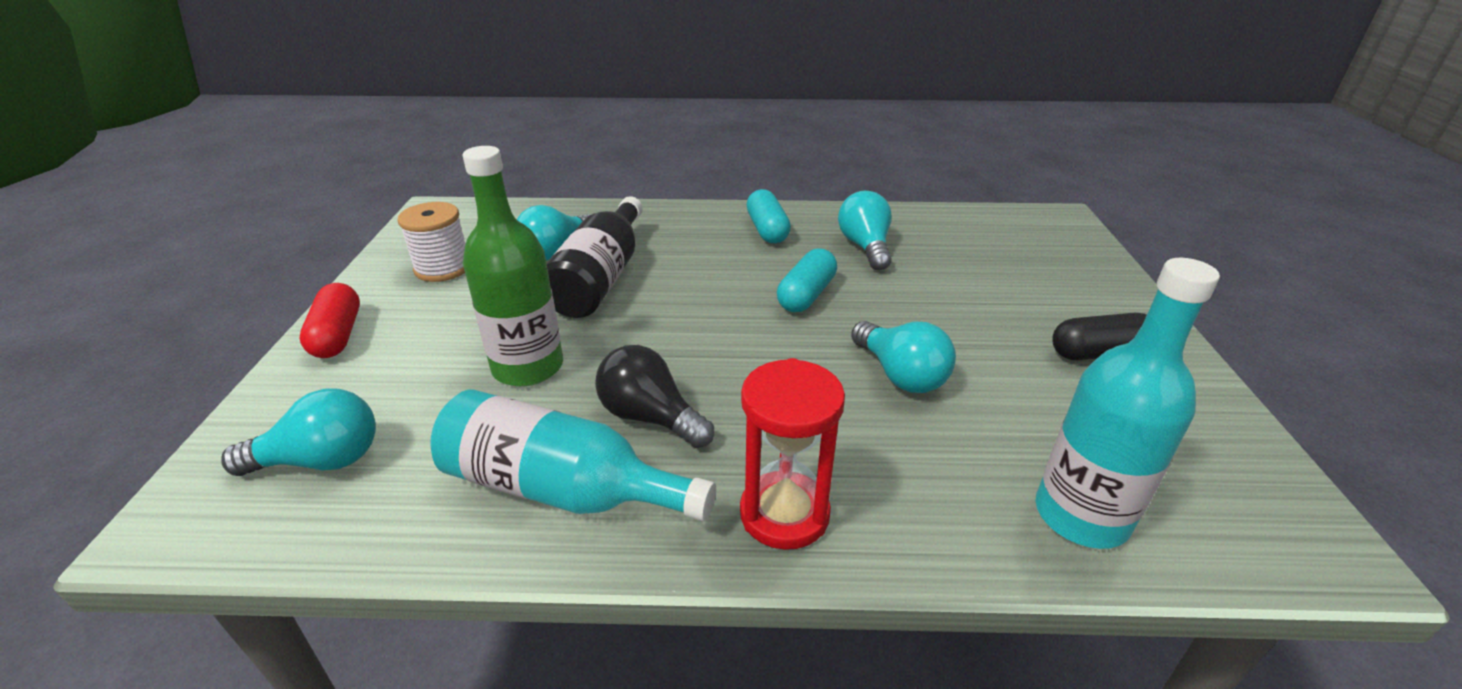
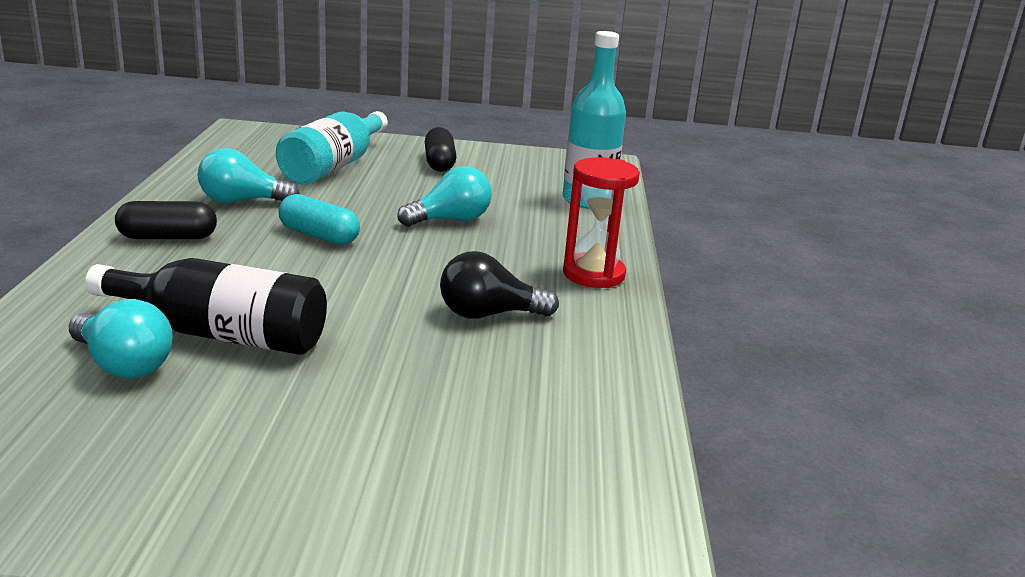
camera: 90 degrees left, 10 degrees down
(321, 460) = (539, 490): turquoise light bulb -> none
(338, 335) = (273, 532): red capsule -> none
(443, 268) = (108, 459): white spool -> none
(528, 367) = (397, 375): green bottle -> none
(561, 489) = (574, 353): turquoise bottle -> turquoise bottle (334, 166)
(650, 417) = (489, 314): black light bulb -> black light bulb turned 45 degrees clockwise
(767, 230) = (168, 237): turquoise capsule -> black capsule

